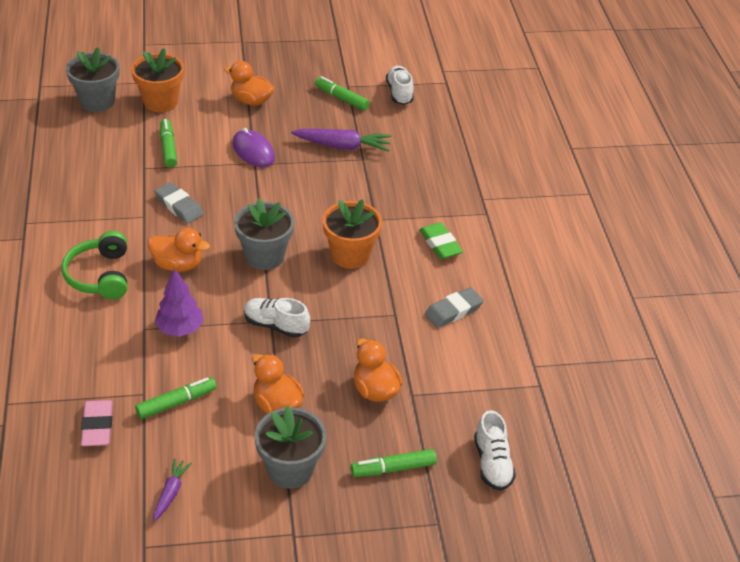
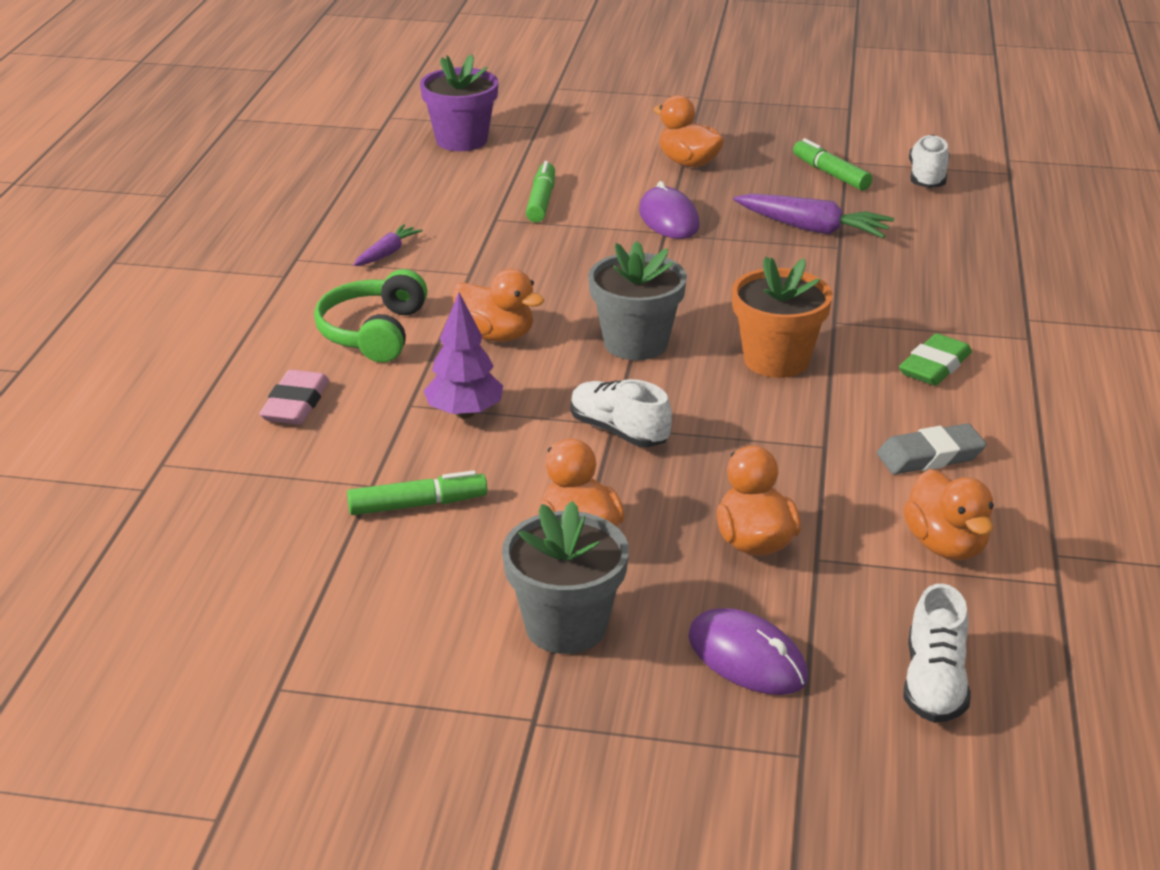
camera: 20 degrees right, 10 degrees down
(97, 101) = (461, 140): grey flower pot -> purple flower pot
(97, 426) = (282, 514): pink eraser -> pink eraser (296, 404)
(160, 102) = (552, 150): orange flower pot -> none
(171, 493) = (355, 622): purple carrot -> purple carrot (387, 253)
(179, 206) = (528, 268): grey eraser -> none
(393, 468) = (747, 657): green marker -> purple mouse
(440, 244) = (934, 366): green eraser -> green eraser turned 45 degrees clockwise
(476, 371) = (946, 545): none -> orange duck

